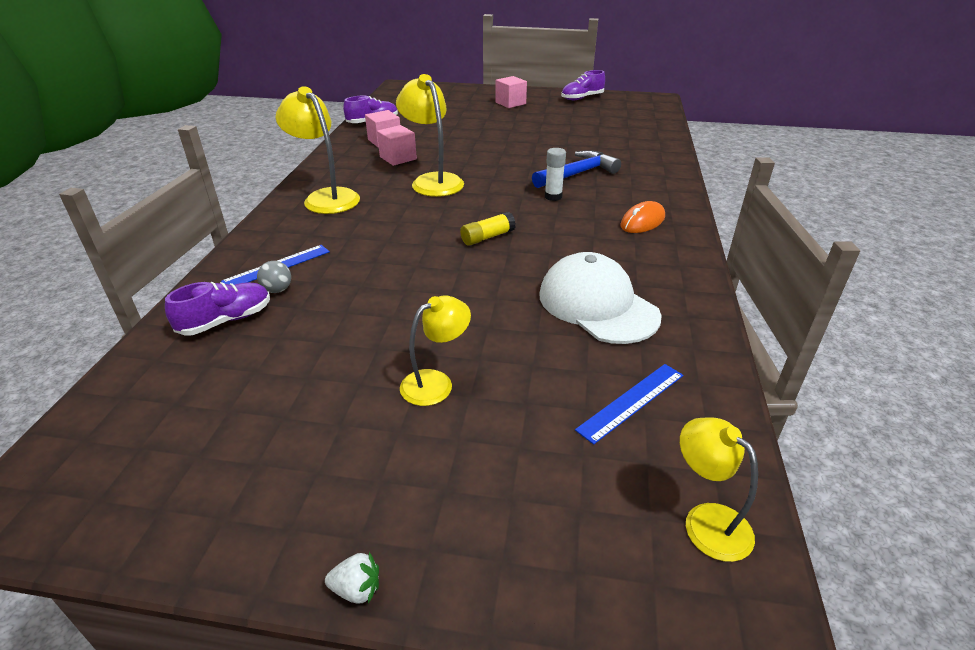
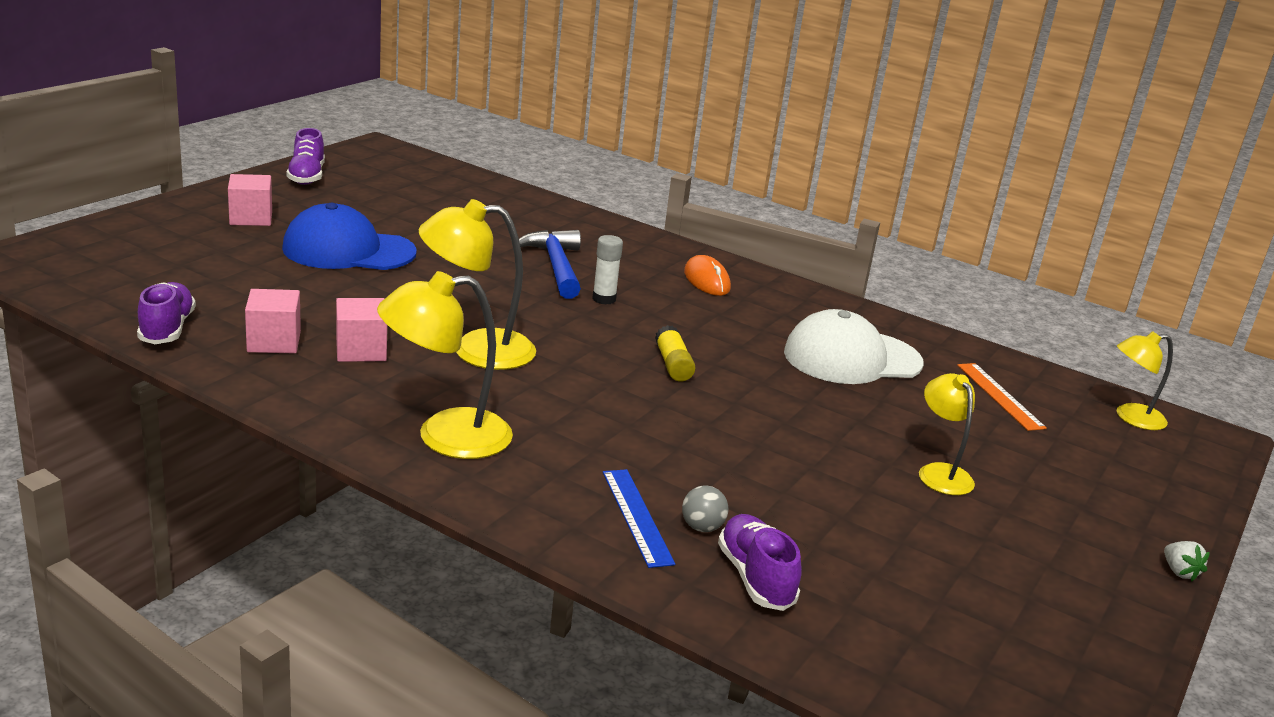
camera: 70 degrees left, 10 degrees down
(356, 589) = (1179, 572): white strawberry -> white strawberry turned 135 degrees clockwise
(508, 127) = (348, 250): none -> blue cap
(631, 402) = (1000, 396): blue ruler -> orange ruler

